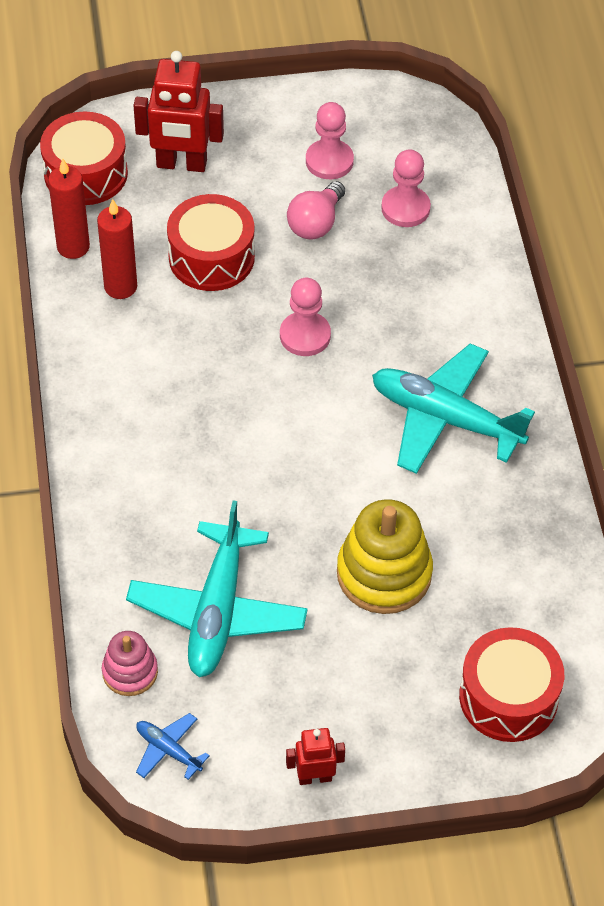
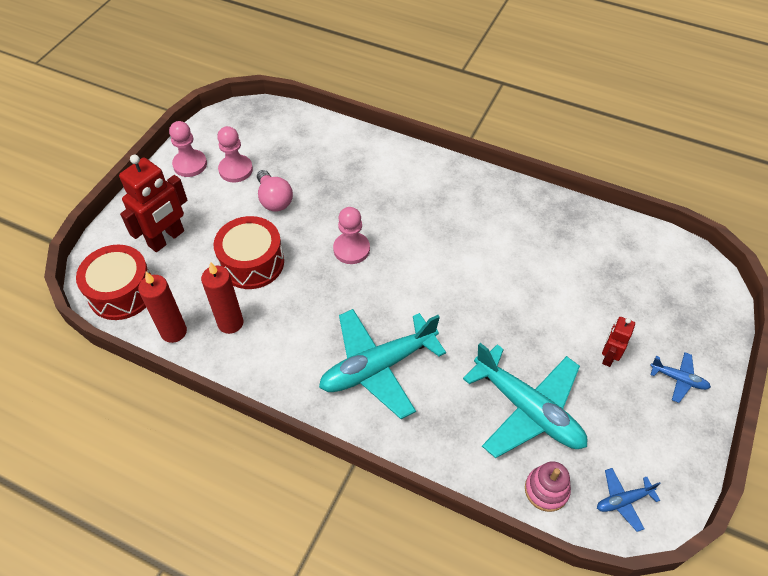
camera: 55 degrees left, 0 degrees up
(315, 777) = (686, 424): red robot -> red robot (608, 356)
(375, 747) = (678, 379): none -> blue plane
(384, 573) = (553, 305): yellow stacking toy -> none
(405, 208) = (301, 156): pink pawn -> pink pawn (190, 164)
(445, 419) = (463, 218): turquoise plane -> turquoise plane (378, 367)
(508, 697) = (675, 294): red drum -> none

